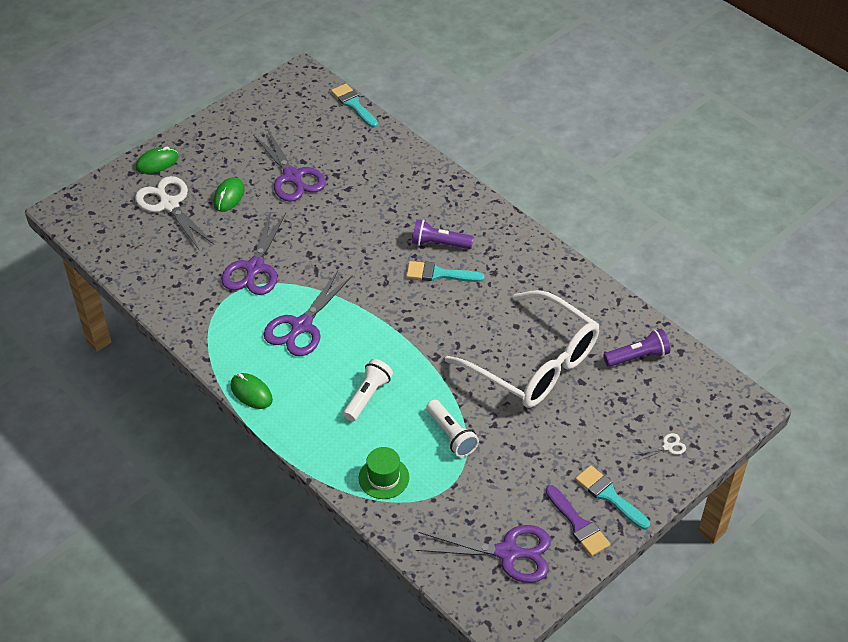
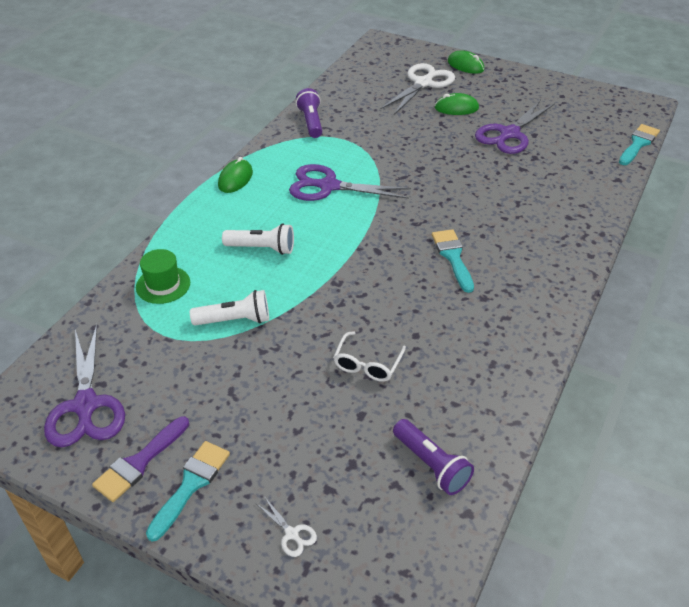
camera: 70 degrees right, 5 degrees down
(254, 268) = (382, 143): purple scissors -> none
(439, 244) = (495, 246): purple flashlight -> purple flashlight (311, 122)
(451, 435) = (235, 320): white flashlight -> white flashlight turned 135 degrees counterclockwise
(534, 363) = (367, 364): white glasses -> white glasses, size x0.40

